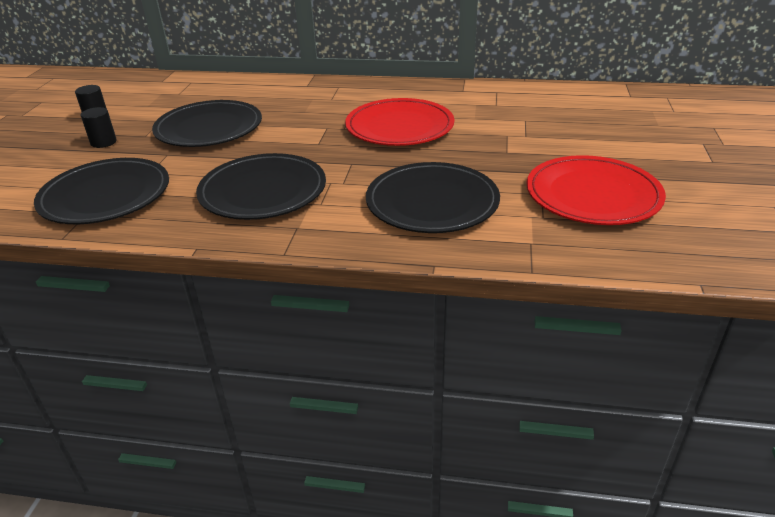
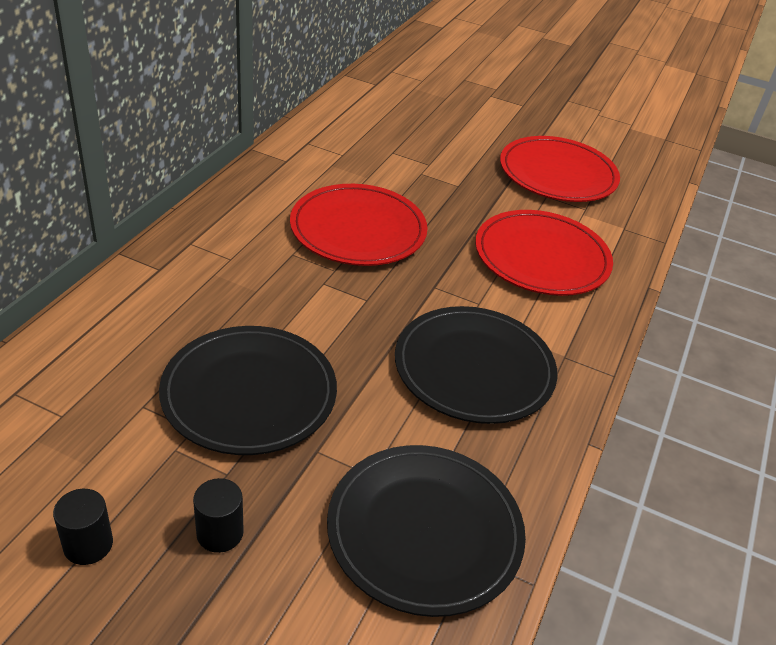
camera: 80 degrees left, 5 degrees up
(432, 202) = (541, 257): black plate -> red plate

